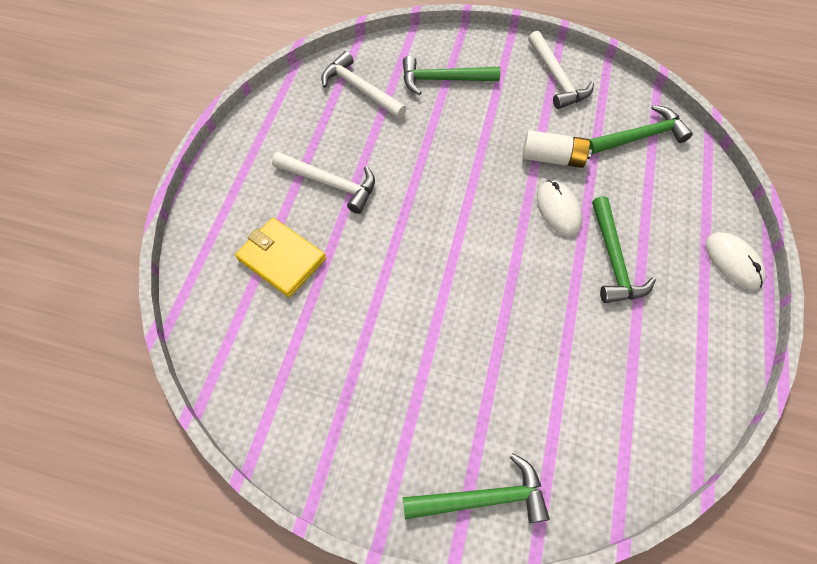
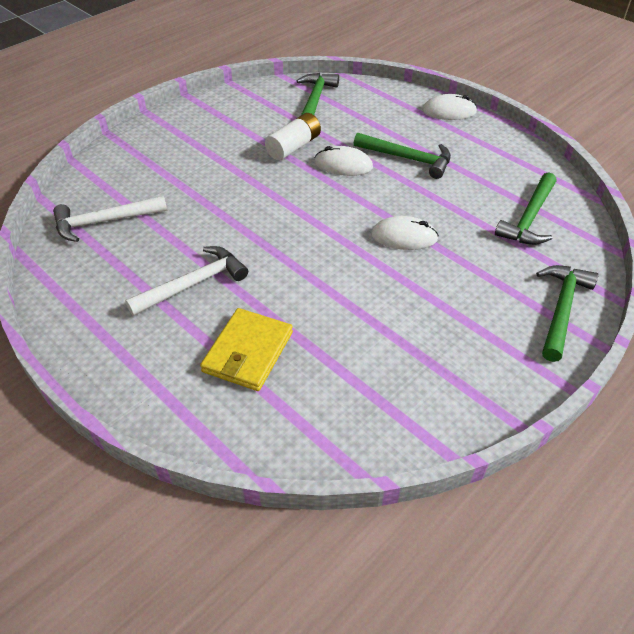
camera: 60 degrees left, 15 degrees down
(281, 259) = (248, 352): yellow wallet -> yellow wallet turned 45 degrees counterclockwise
(443, 79) = (153, 168): green hammer -> green hammer (529, 218)
(491, 309) = (404, 236): none -> white mouse
(556, 78) = (220, 112): white hammer -> none

